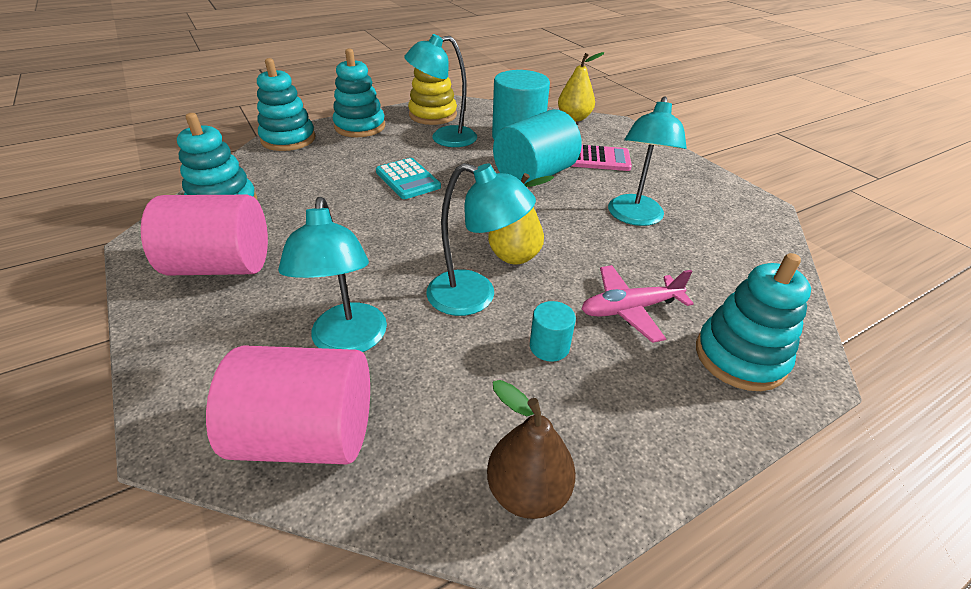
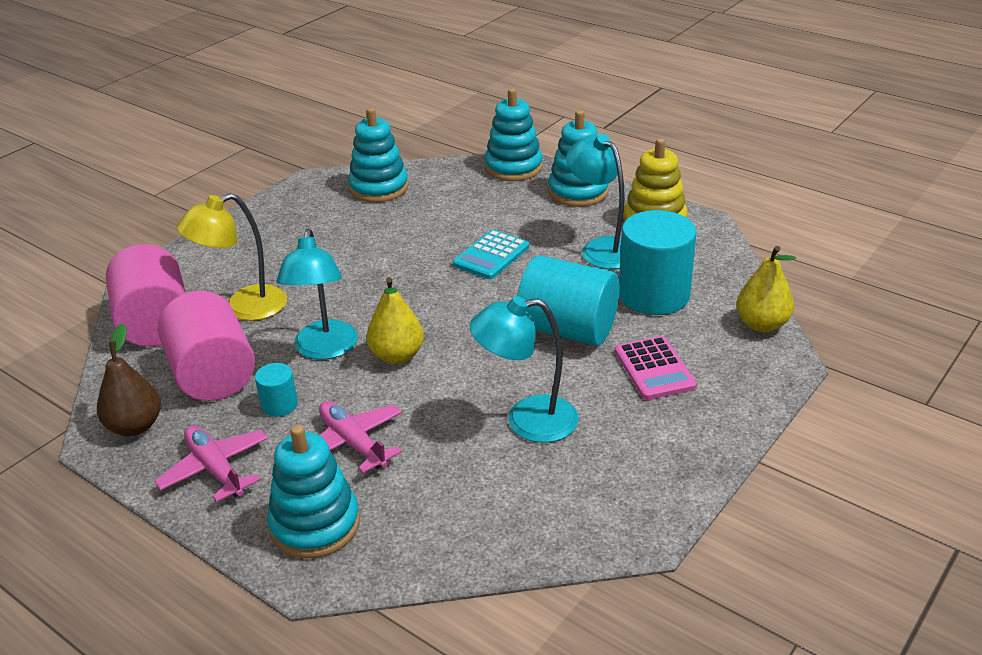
camera: 70 degrees right, 5 degrees down
(221, 266) = (301, 222): pink cylinder -> pink cylinder (213, 375)
(348, 342) = (243, 308): turquoise lamp -> yellow lamp
(639, 419) = (215, 469): none -> pink plane

